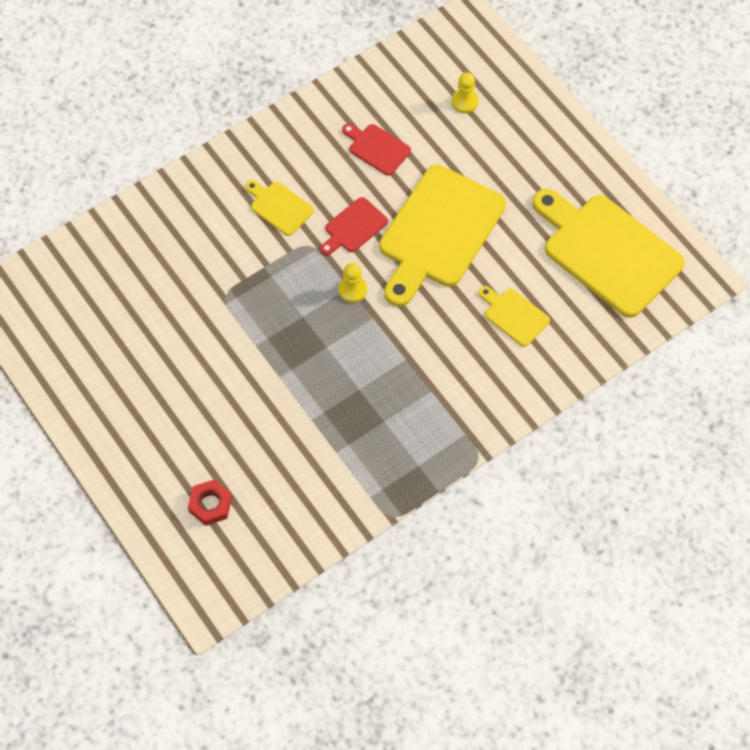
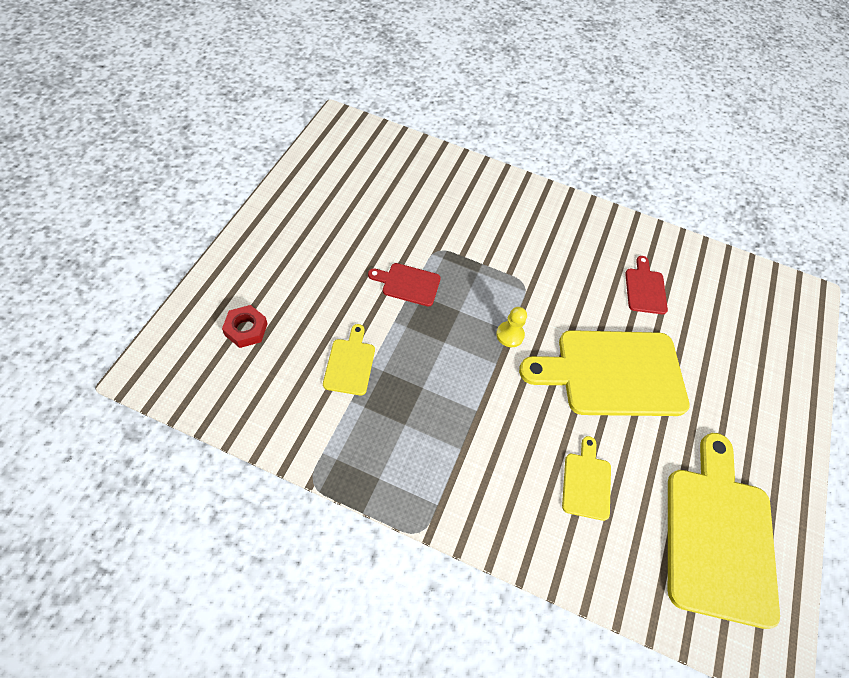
camera: 50 degrees right, 5 degrees down
(279, 207) = (539, 248): yellow cutting board -> yellow cutting board (350, 363)
(354, 227) = (565, 307): red cutting board -> red cutting board (408, 284)
(464, 102) = (742, 330): yellow pawn -> none

